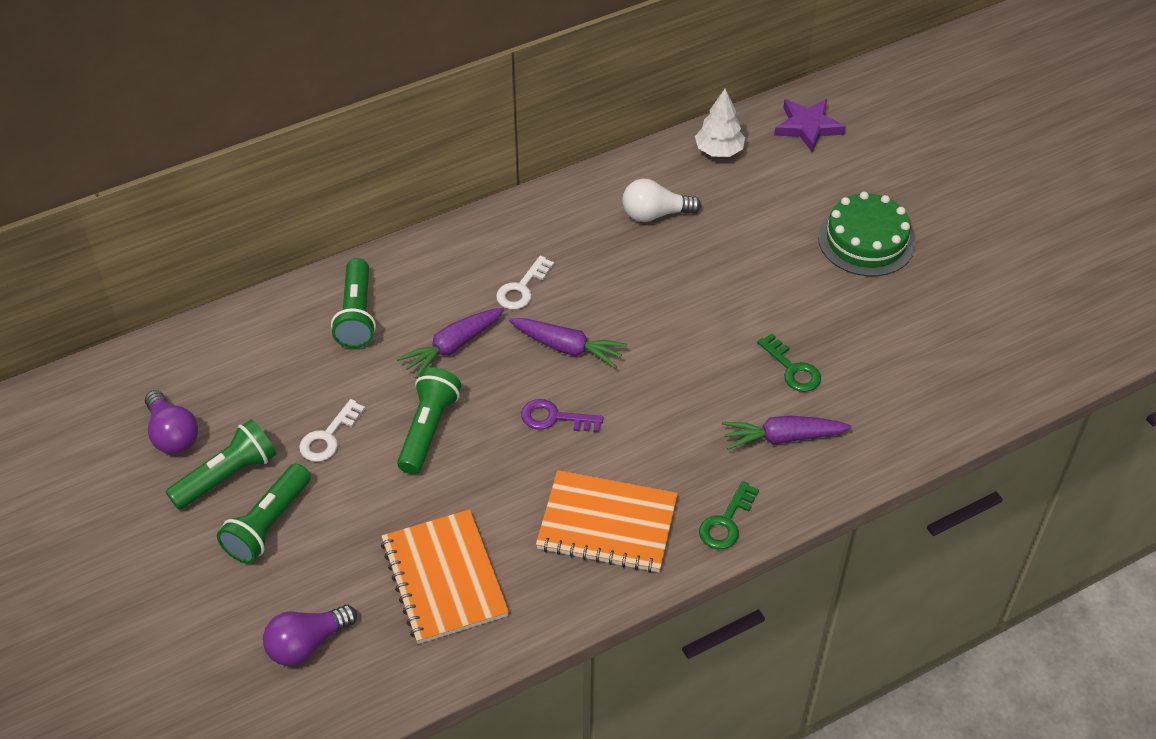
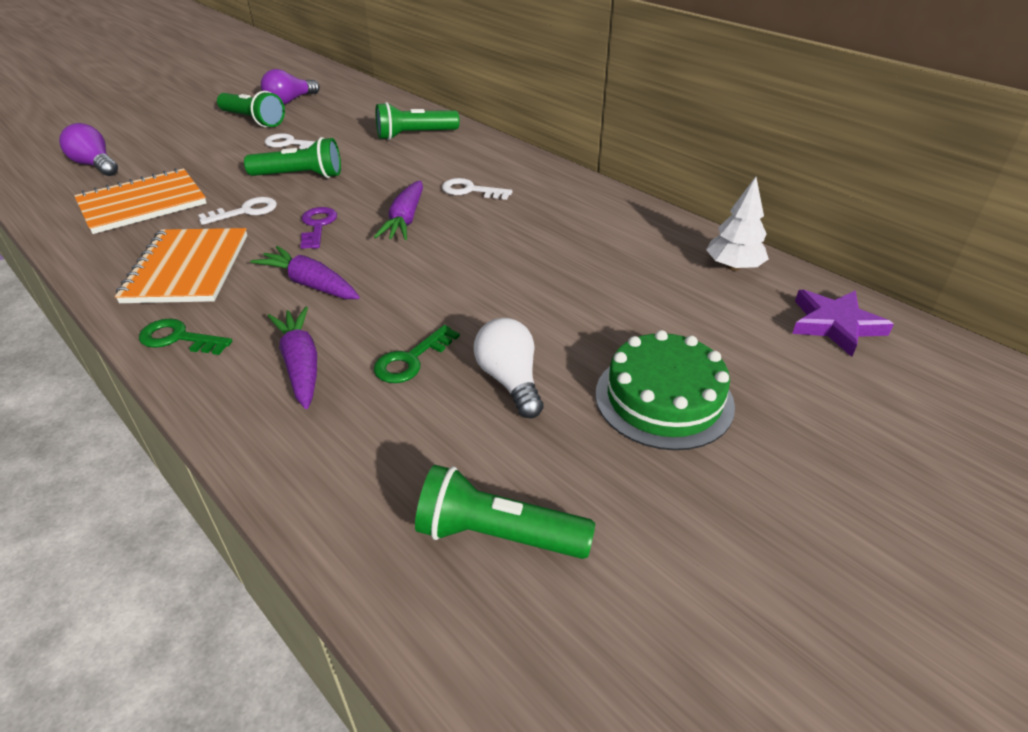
camera: 75 degrees right, 10 degrees down
(268, 525) = (208, 138): green flashlight -> green flashlight (497, 535)
(452, 347) = (392, 172): purple carrot -> purple carrot (310, 284)
(500, 479) = (245, 211): none -> white key
(655, 214) = (606, 241): white light bulb -> white light bulb (510, 380)

